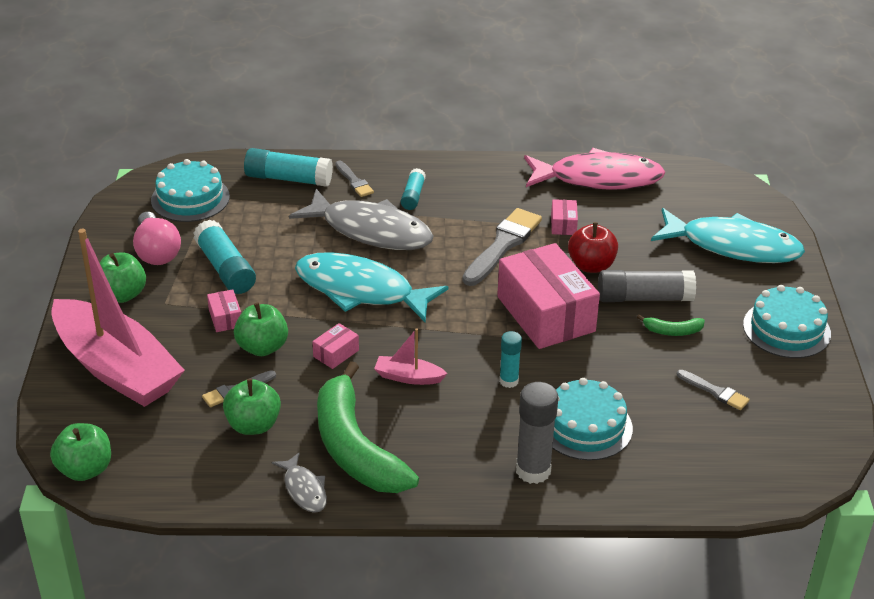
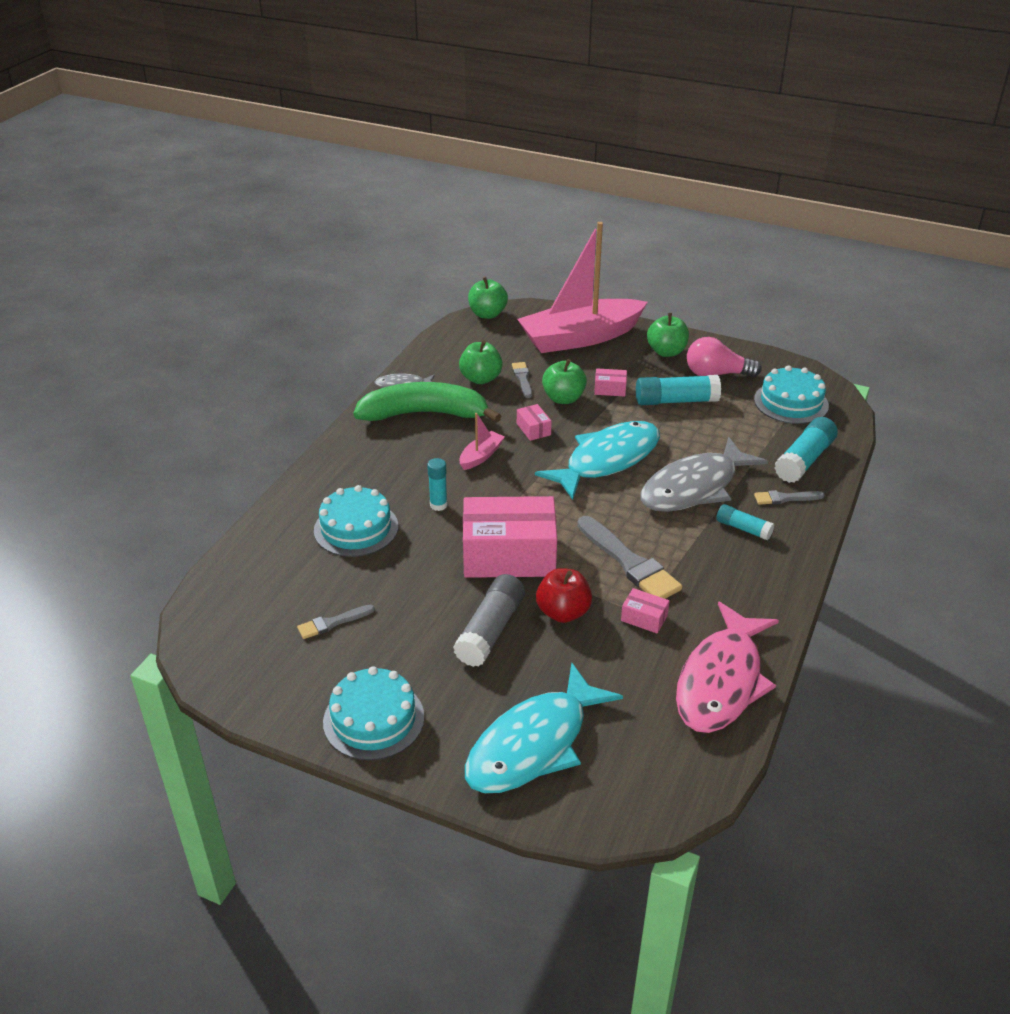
camera: 115 degrees right, 0 degrees up
(533, 471) = (334, 486): grey glue stick -> none
(672, 331) = (430, 630): green banana -> none

